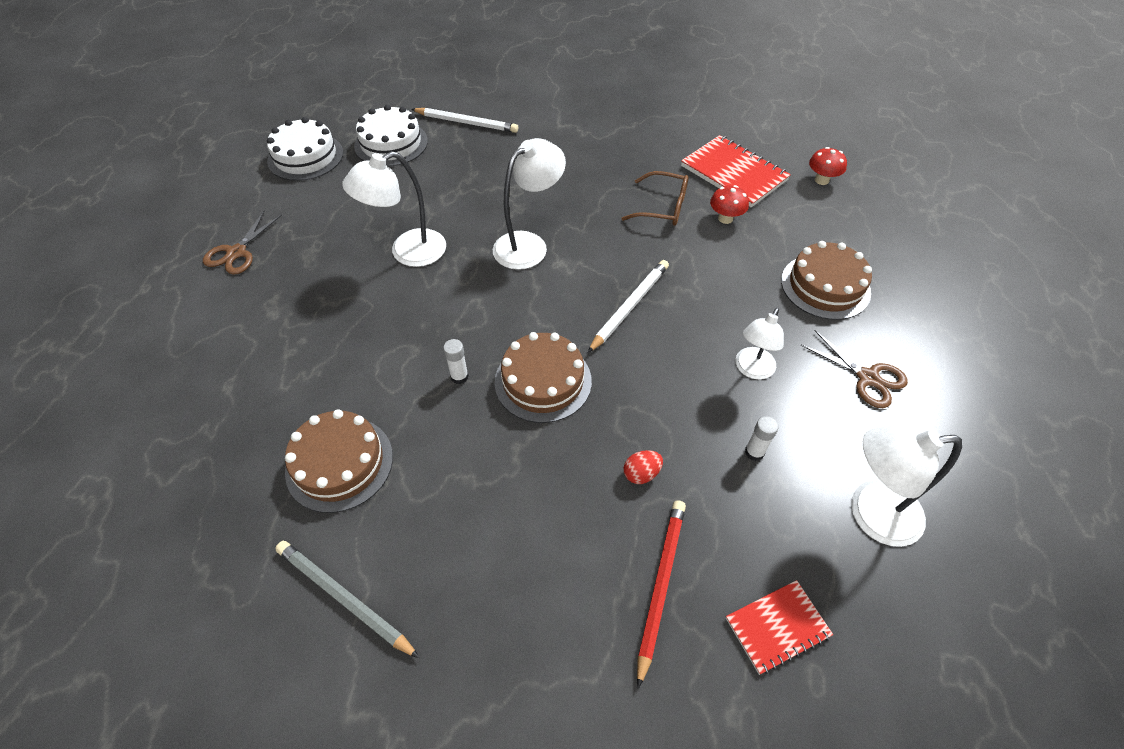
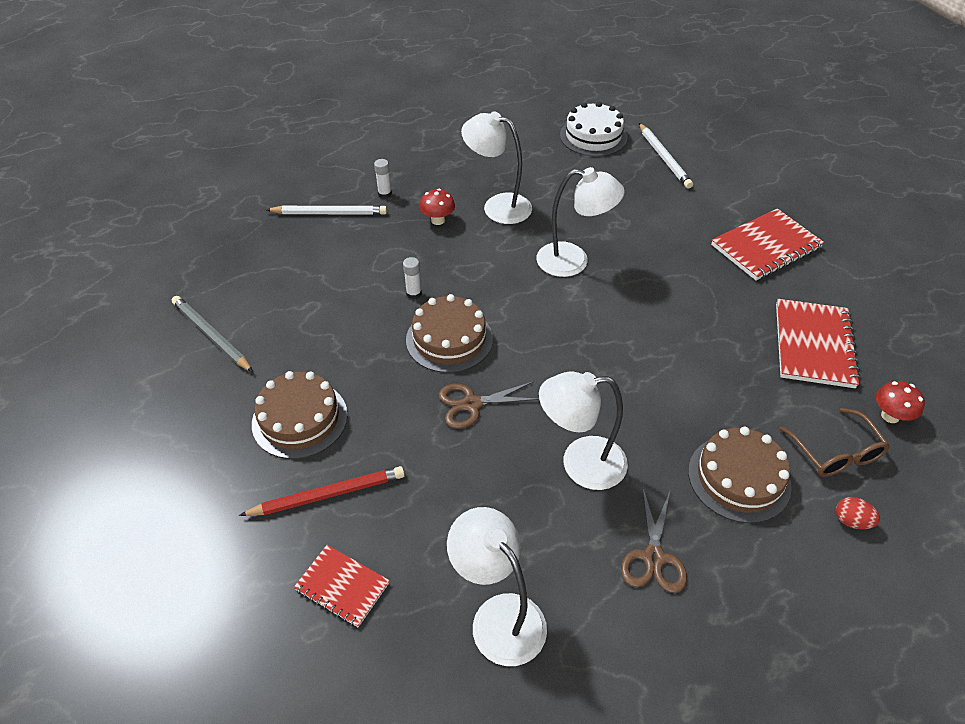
camera: 55 degrees right, 5 degrees down
(236, 253) = (417, 135): brown scissors -> brown scissors (471, 404)
(305, 157) = (532, 109): white cake -> none
(339, 463) = (299, 278): brown cake -> brown cake (300, 419)
(344, 598) = (212, 336): grey pencil -> grey pencil turned 45 degrees counterclockwise
(620, 134) = (766, 247): none -> red notebook
(629, 307) = (570, 352): white pencil -> white pencil (329, 213)
(641, 474) = (414, 438): red egg -> red egg (851, 521)
(662, 207) = (708, 317): brown glasses -> brown glasses (835, 452)
(725, 218) = (744, 366): red mushroom -> red mushroom (438, 220)
(752, 370) = (580, 464): white lamp -> white lamp, size x1.52
(754, 452) = (493, 503): white glue stick -> white glue stick (385, 194)

